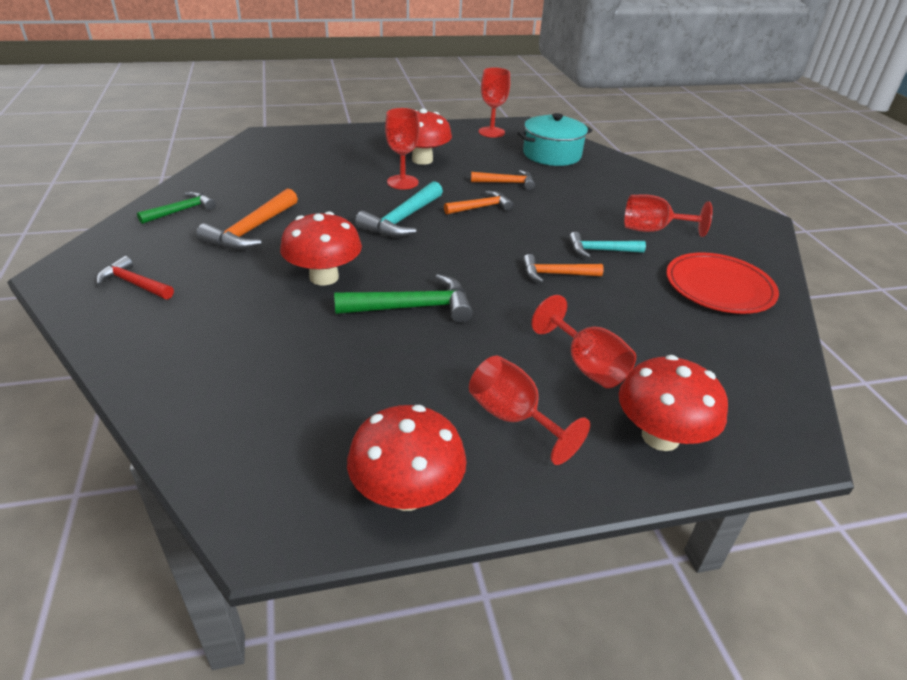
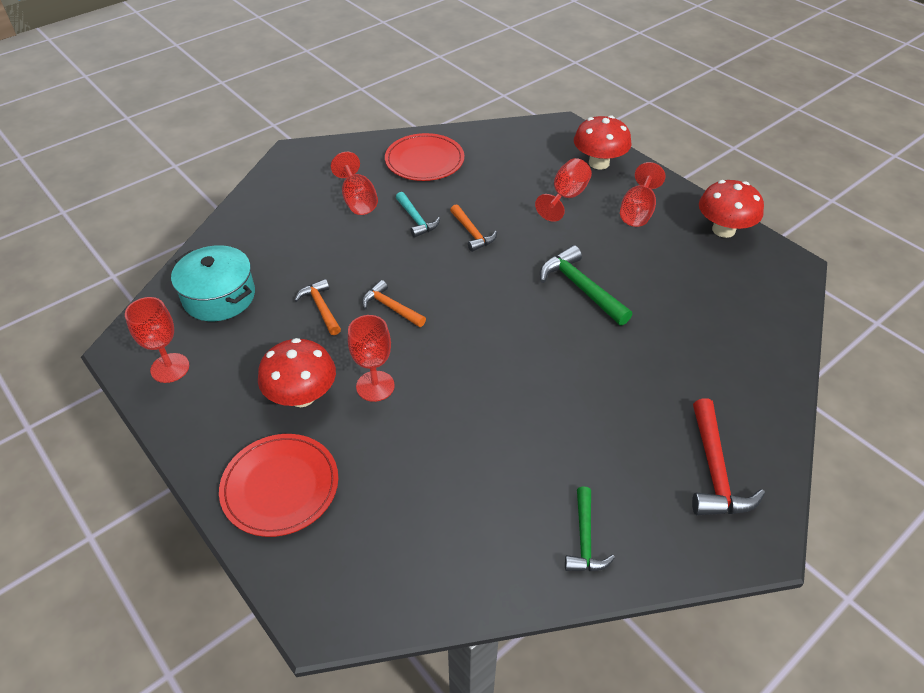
camera: 115 degrees left, 10 degrees up
(134, 283) = (714, 471): red hammer -> red hammer, size x1.55
(181, 211) = (584, 539): green hammer -> green hammer turned 105 degrees counterclockwise
(251, 230) = (568, 449): orange hammer -> none
(324, 277) = (590, 354): red mushroom -> none
(358, 142) = (280, 486): none -> red plate
(402, 219) = (457, 350): turquoise hammer -> none

